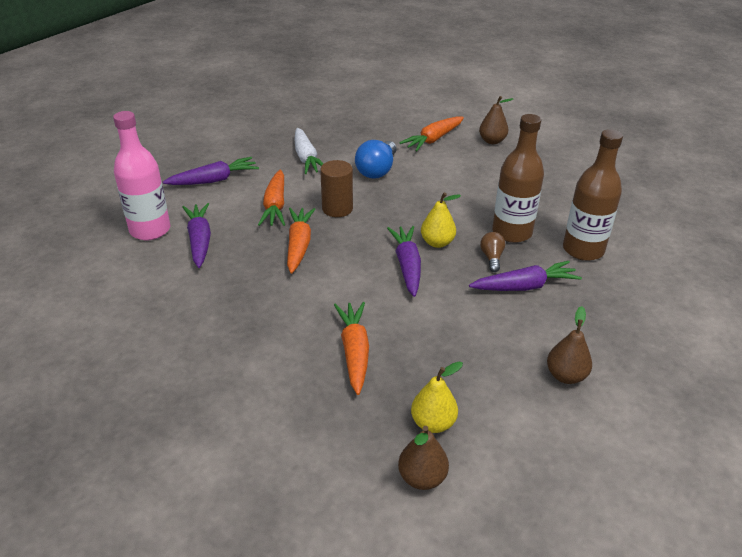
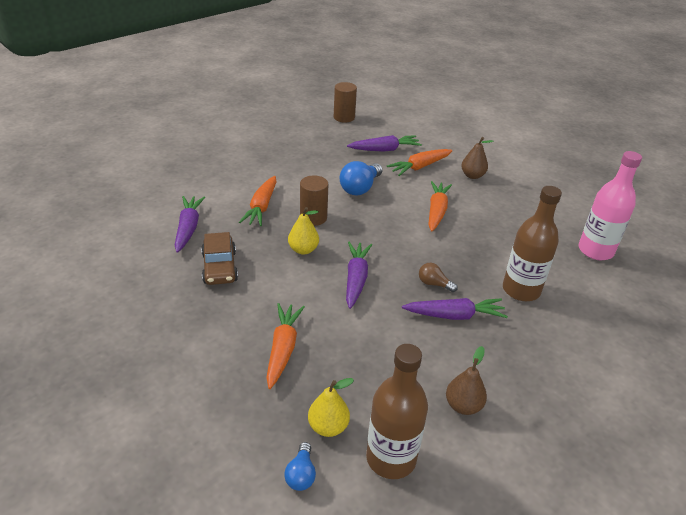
camera: 10 degrees right, 0 degrees up
(150, 230) = (151, 213): pink bottle -> pink bottle (595, 251)
(214, 180) = (218, 177): purple carrot -> purple carrot (384, 150)
(251, 277) = (220, 267): none -> brown car
(299, 245) = (269, 245): orange carrot -> orange carrot (436, 211)
(306, 158) = (303, 168): white carrot -> none
(332, 98) = (344, 117): none -> brown cylinder
(422, 477) = (301, 474): brown pear -> blue light bulb
(437, 243) = (390, 262): yellow pear -> yellow pear (303, 250)
(492, 258) = (434, 284): brown light bulb -> brown light bulb turned 75 degrees counterclockwise
(512, 232) = (460, 263): brown bottle -> brown bottle (391, 458)

